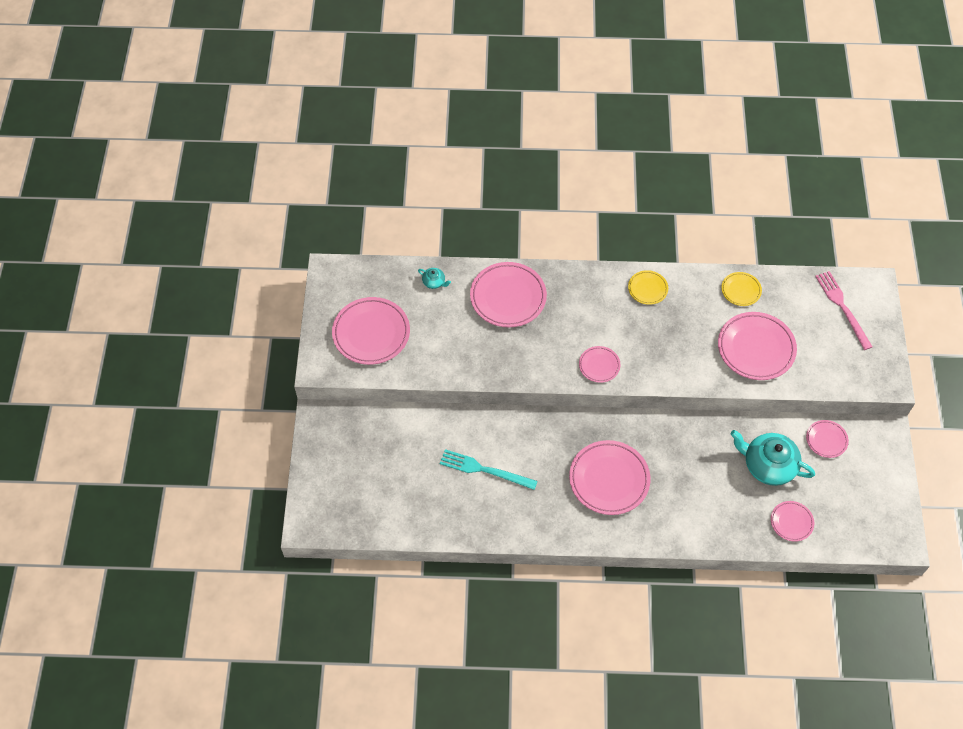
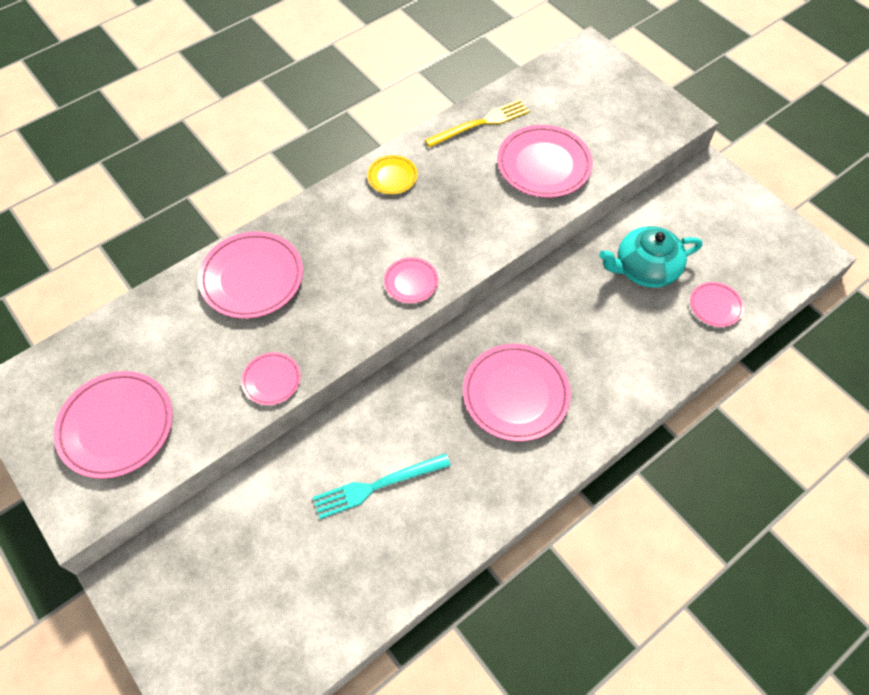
camera: 40 degrees left, 0 degrees up
(434, 282) = (152, 317): turquoise teapot -> none
(741, 290) = (481, 123): yellow plate -> yellow fork
(826, 440) = (669, 210): pink plate -> pink plate (272, 380)
(842, 307) = (581, 82): pink fork -> none

